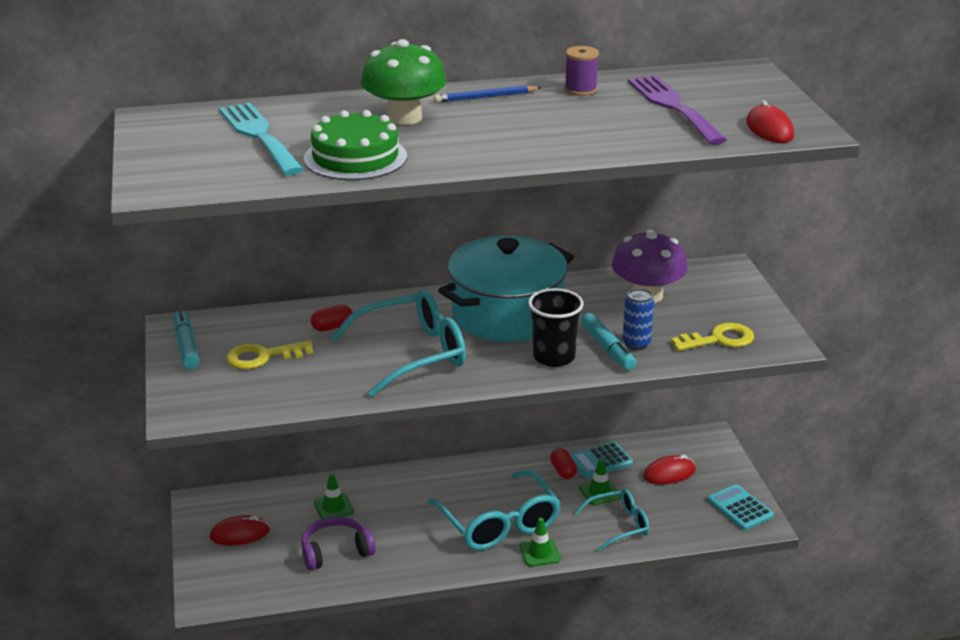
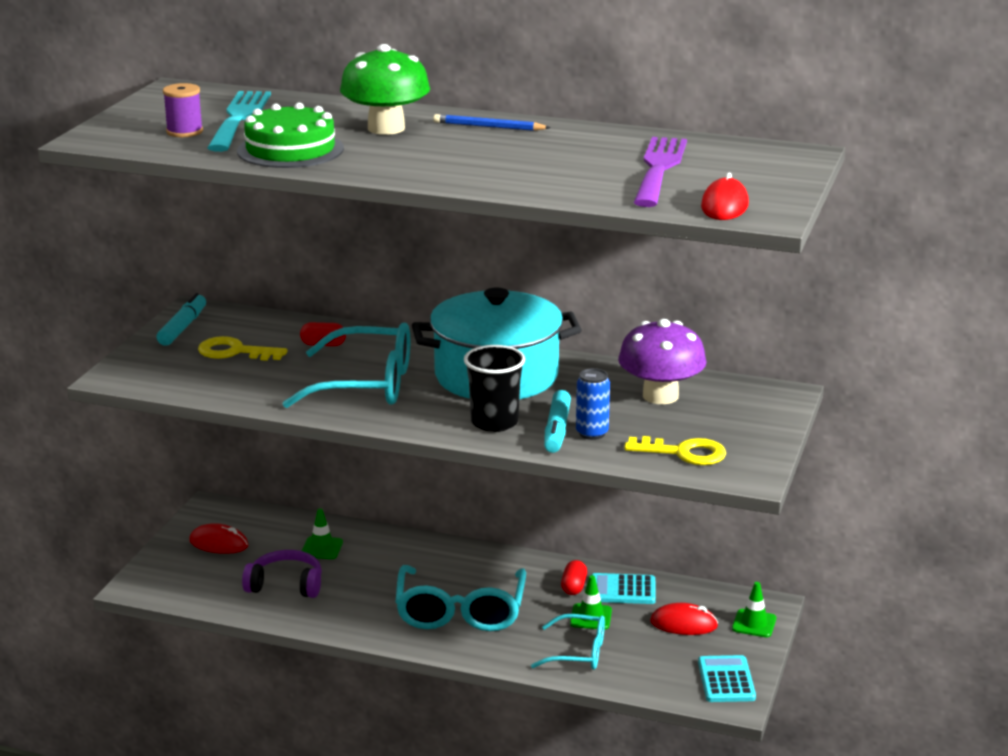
camera: 30 degrees right, 5 degrees down
(540, 553) = (472, 650): green traffic cone -> green traffic cone (754, 624)
(580, 90) = (591, 137): purple spool -> purple spool (184, 132)

